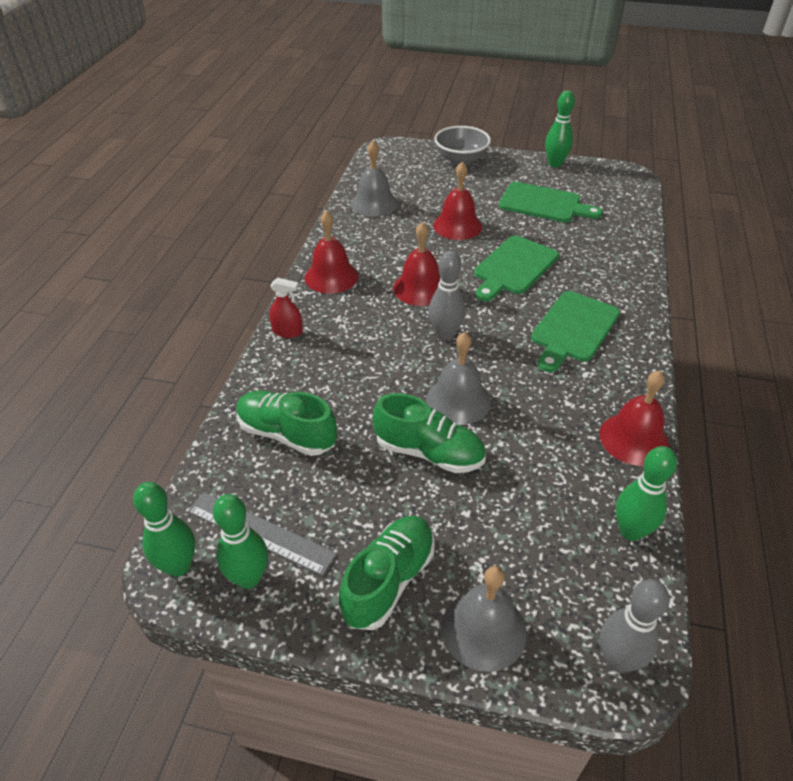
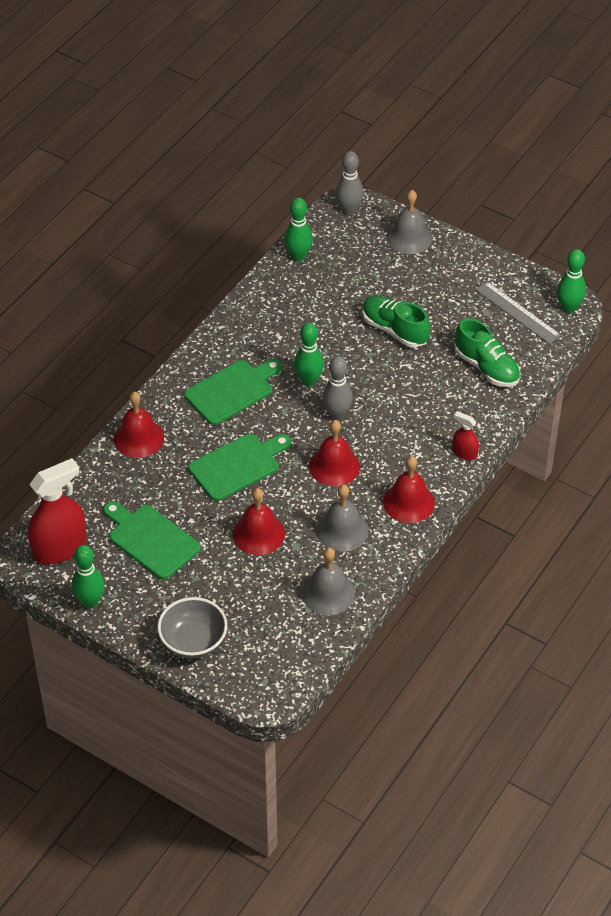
camera: 160 degrees left, 5 degrees up
(249, 578) = (529, 291): green bowling pin -> green bowling pin (308, 381)
(388, 580) = (450, 270): green shoe -> none
(458, 400) = (356, 359): grey bell -> grey bell (342, 530)
(609, 185) = (60, 547): none -> red spray bottle
(633, 439) = (254, 302): red bell -> red bell (138, 438)

